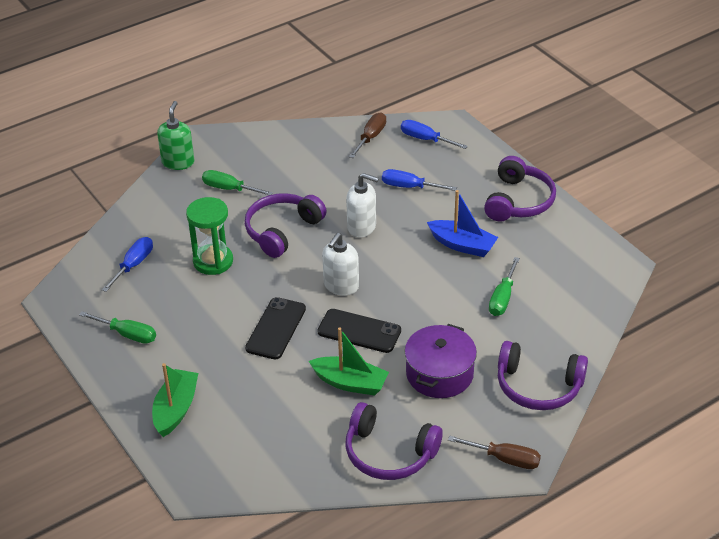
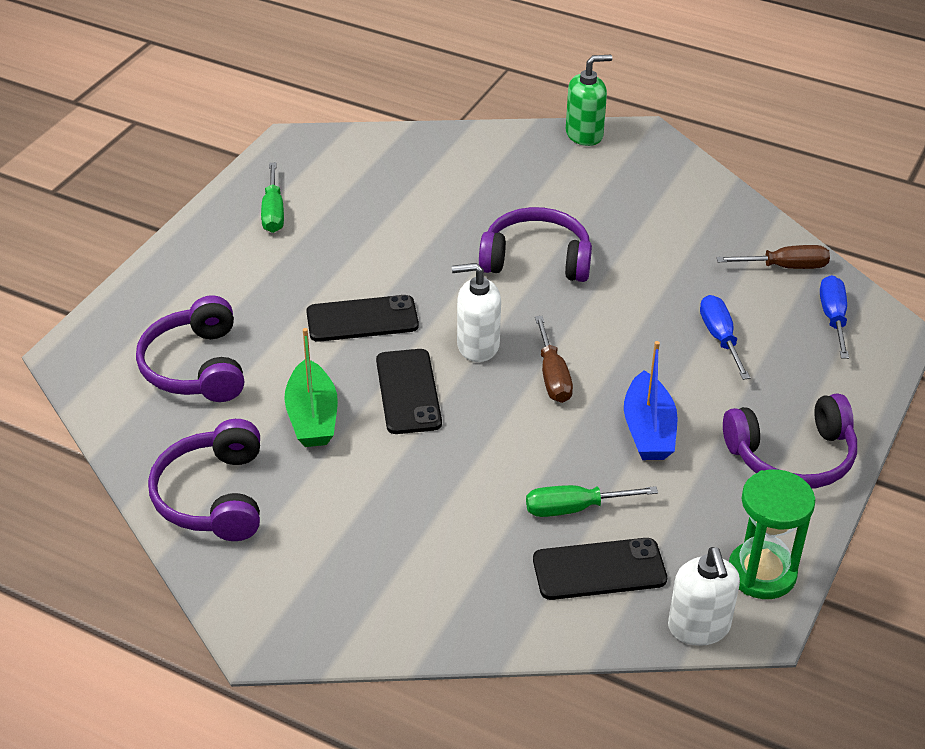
camera: 60 degrees right, 0 degrees up
(133, 265) = (385, 172): blue screwdriver -> none
(176, 409) = (182, 293): green boat -> none
(213, 261) = (438, 227): green hourglass -> green hourglass (761, 573)
(229, 189) = (574, 190): green screwdriver -> none
(362, 227) = (602, 324): white soap dispenser -> white soap dispenser (699, 627)
(439, 374) = (382, 495): purple pot -> none
(505, 459) = (266, 615): brown screwdriver -> brown screwdriver (552, 376)
(538, 386) = (425, 606): purple headphones -> purple headphones (195, 367)
(553, 306) = (599, 569): none -> black phone

